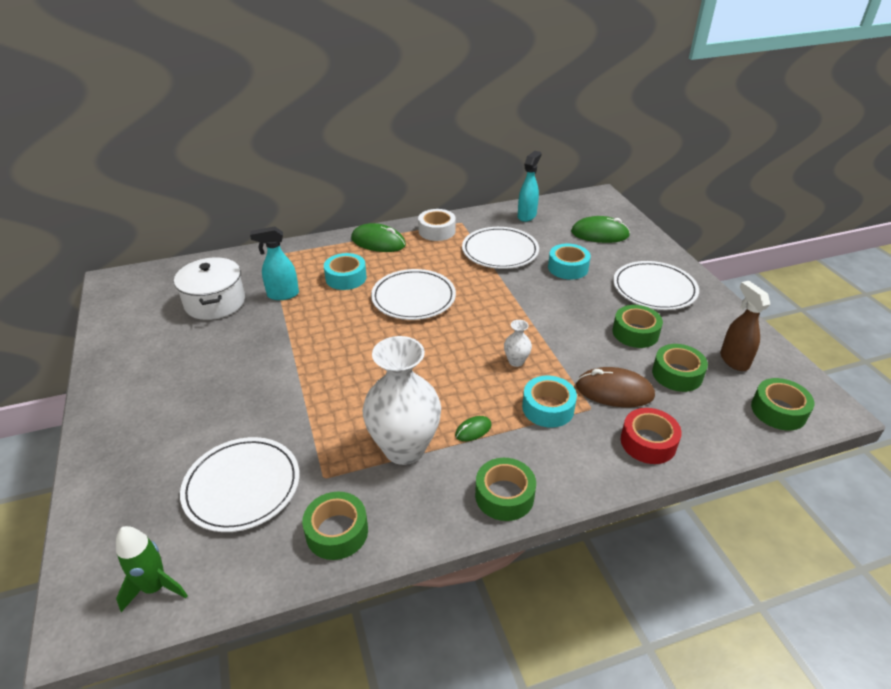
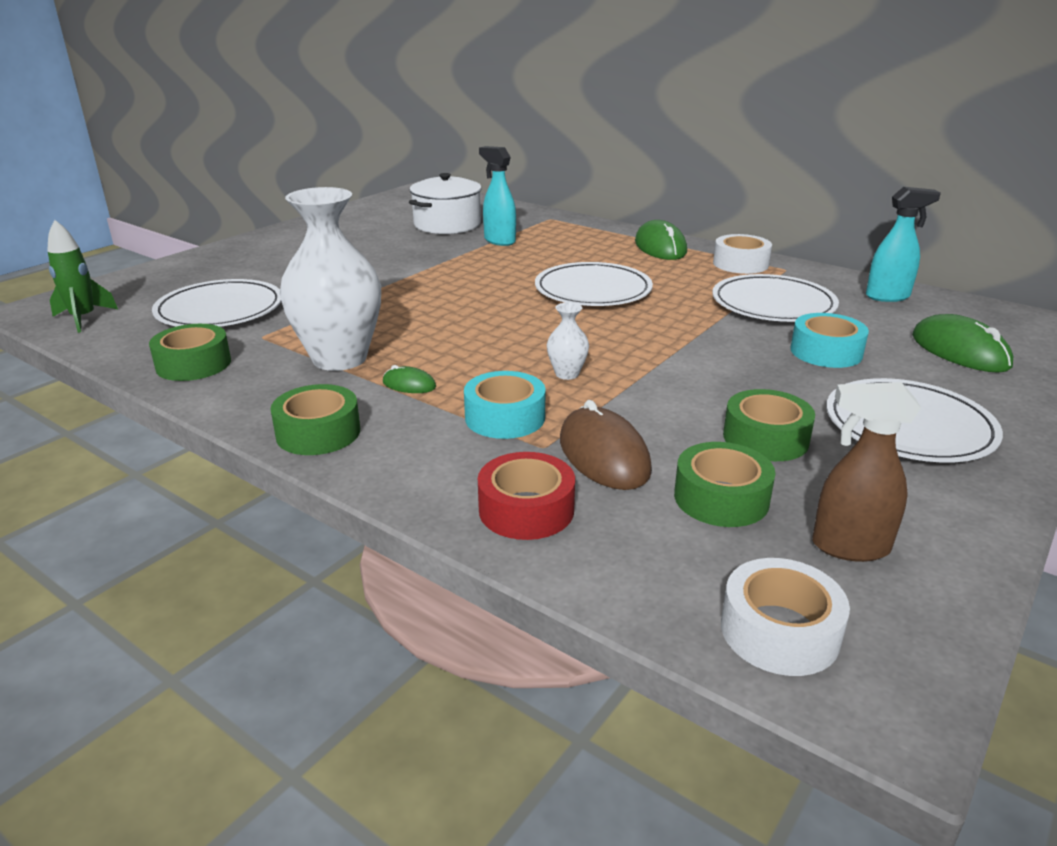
camera: 55 degrees right, 10 degrees down
(346, 278) = (571, 254): turquoise tape -> none
(733, 360) = (849, 547): brown spray bottle -> brown spray bottle turned 120 degrees counterclockwise
(778, 411) = (779, 631): green tape -> white tape

